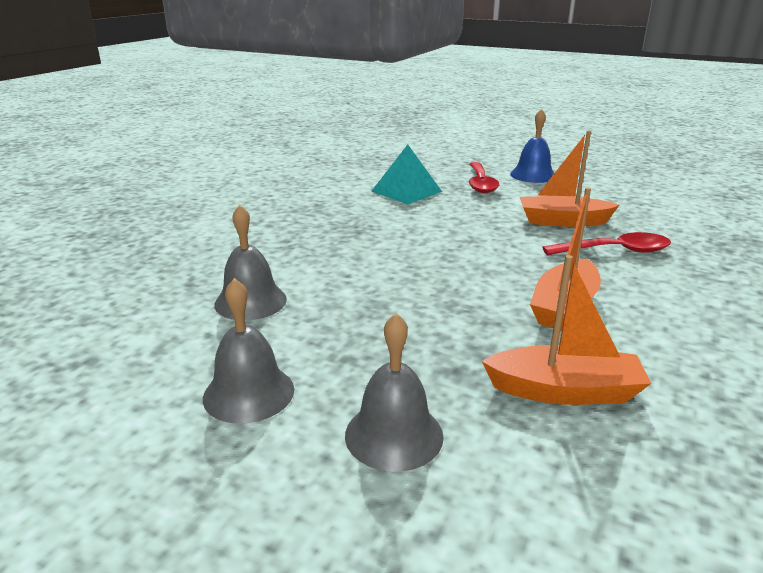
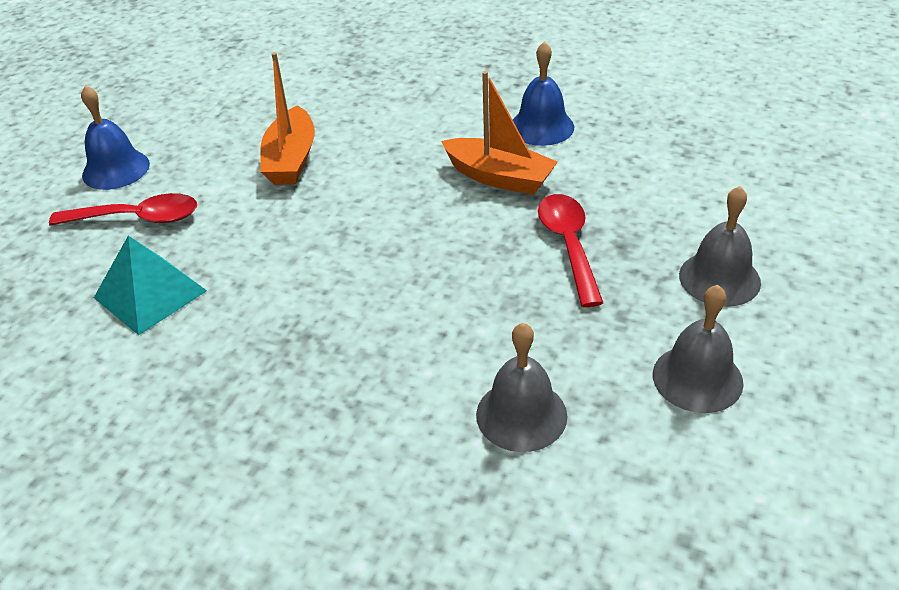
camera: 90 degrees left, 15 degrees up
(564, 391) = (633, 189): orange boat -> none
(615, 251) = (375, 134): red spoon -> red spoon (568, 245)
(676, 337) = (541, 127): none -> blue bell

